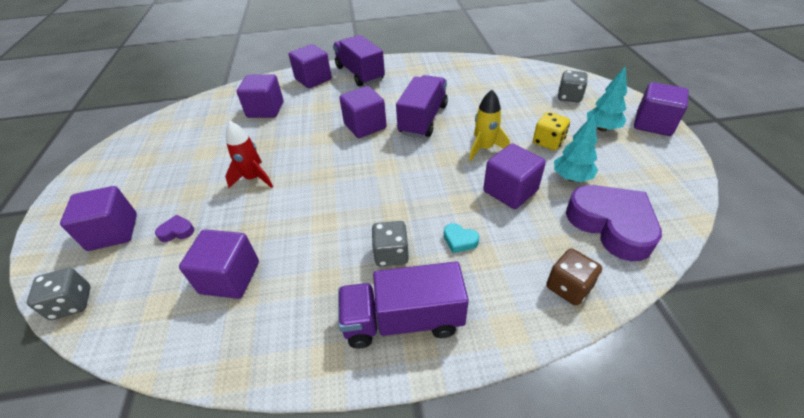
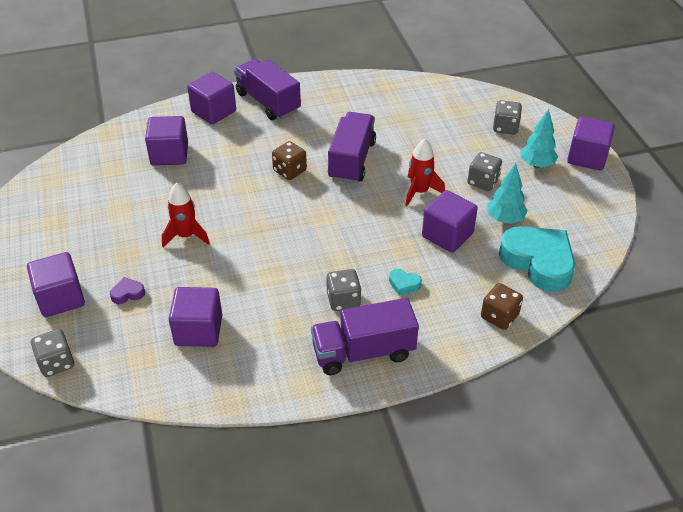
camera: 10 degrees left, 0 degrees up
(365, 126) = (289, 171): purple cube -> brown dice
(484, 148) = (419, 192): yellow rocket -> red rocket
(548, 142) = (483, 182): yellow dice -> grey dice
(611, 225) = (538, 262): purple heart -> turquoise heart

